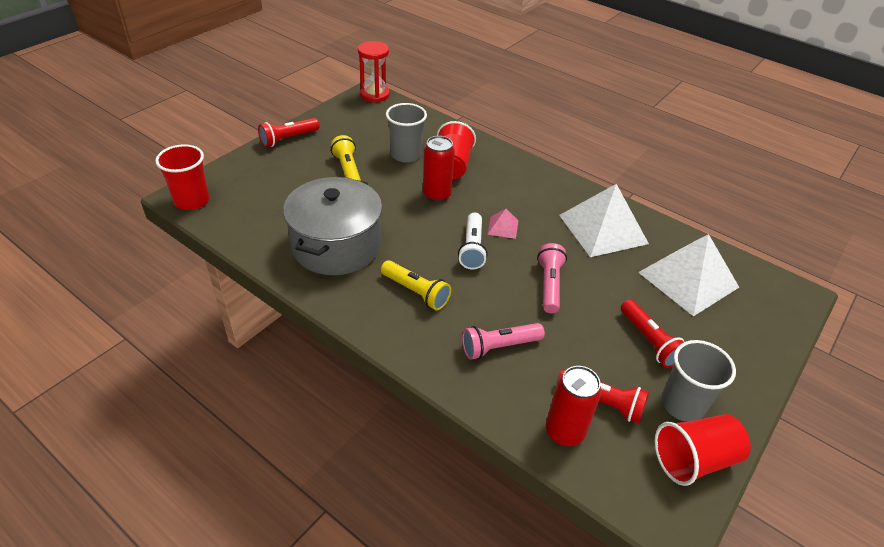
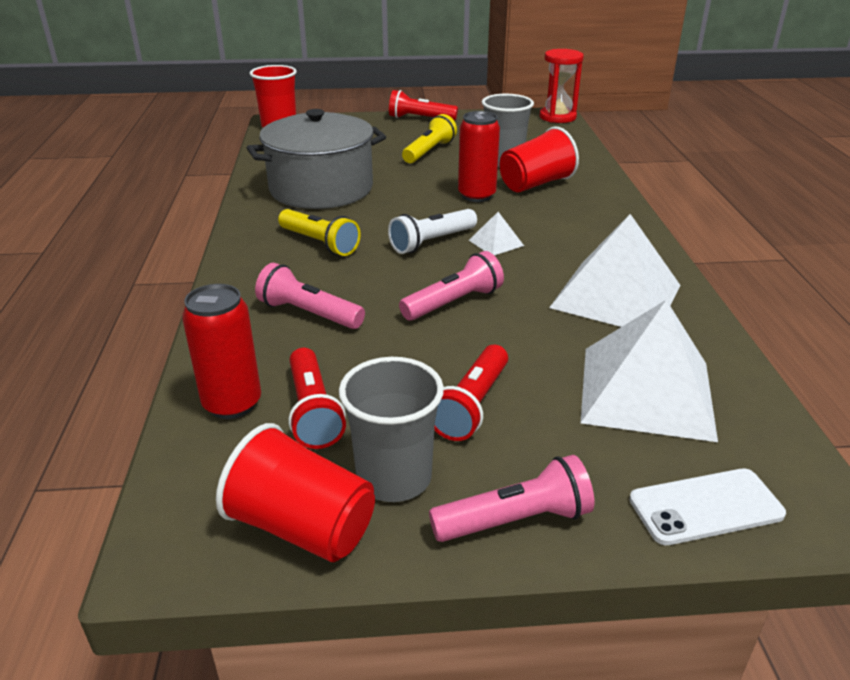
camera: 50 degrees right, 10 degrees down
(416, 292) = (319, 243): yellow flashlight -> yellow flashlight turned 45 degrees counterclockwise
(503, 227) = (496, 243): pink pyramid -> white pyramid
(742, 383) = (515, 520): none -> pink flashlight
(774, 322) = (705, 506): none -> white phone

